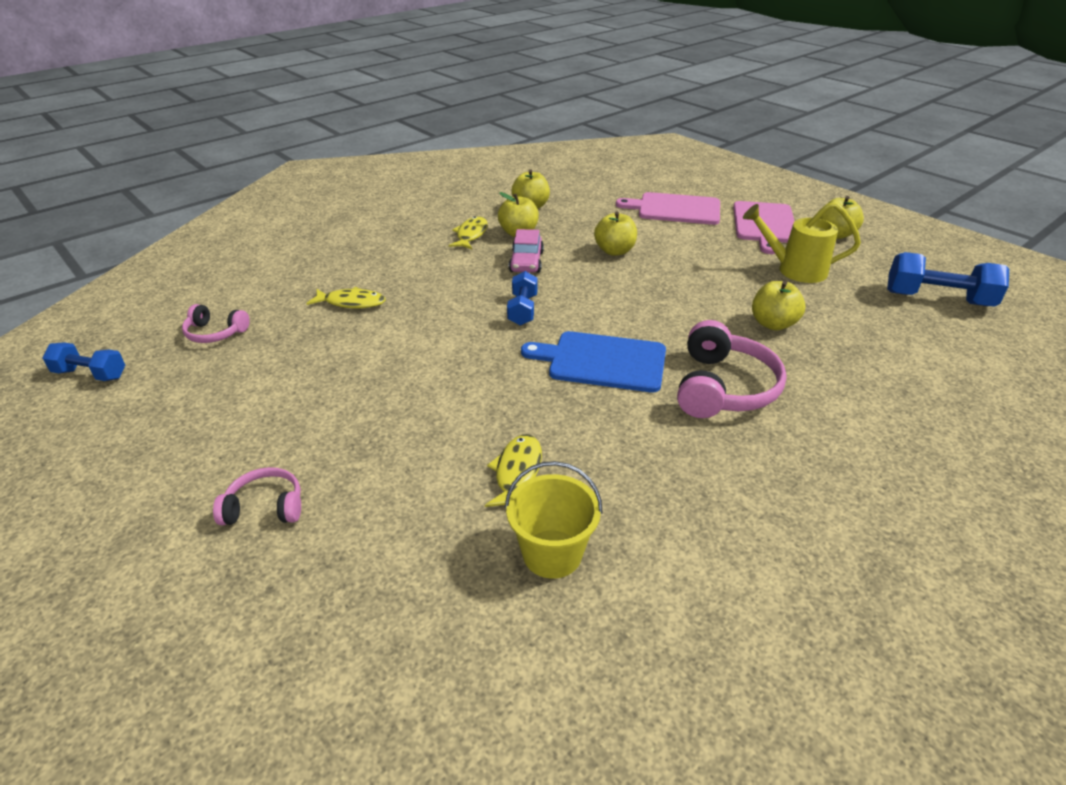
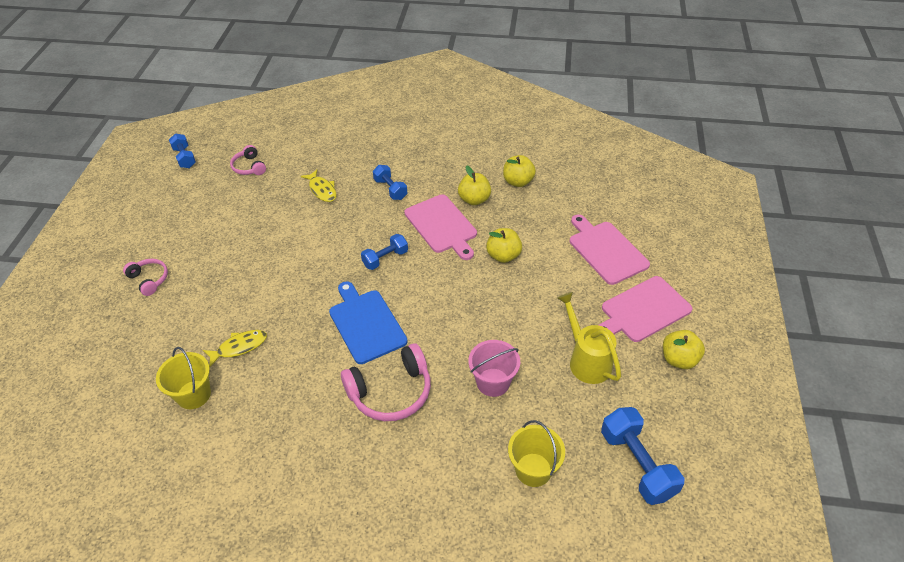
camera: 50 degrees right, 10 degrees up
(426, 265) = (390, 189): none -> blue dumbbell
(471, 235) = (447, 182): yellow fish -> none
(526, 262) = (442, 226): pink car -> pink cutting board
(773, 324) = (493, 382): yellow apple -> pink bucket
(905, 350) = (533, 469): none -> yellow bucket

